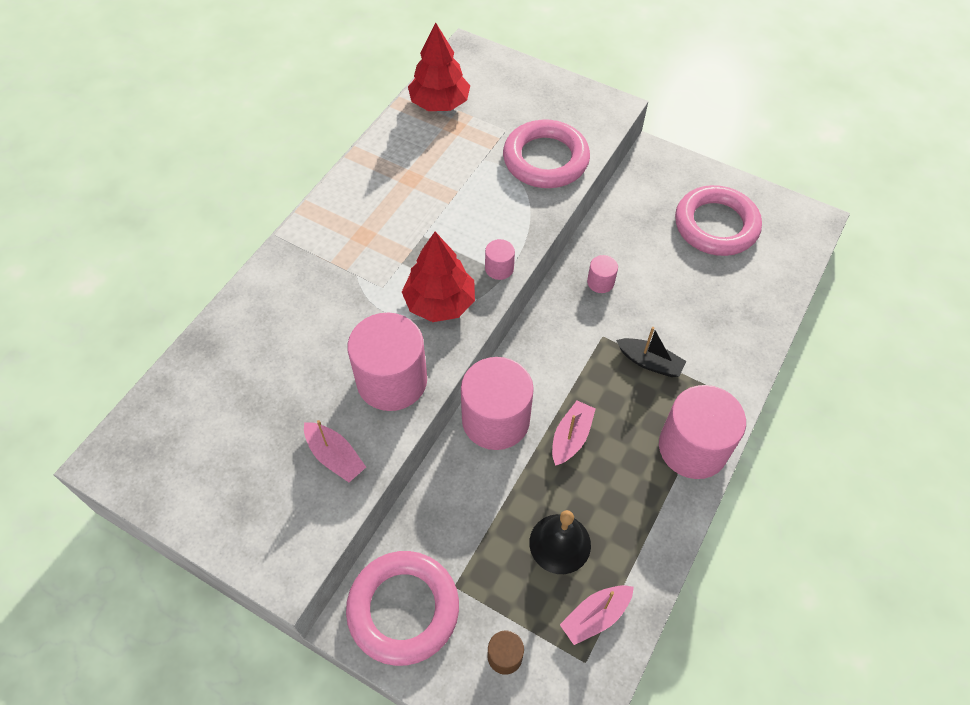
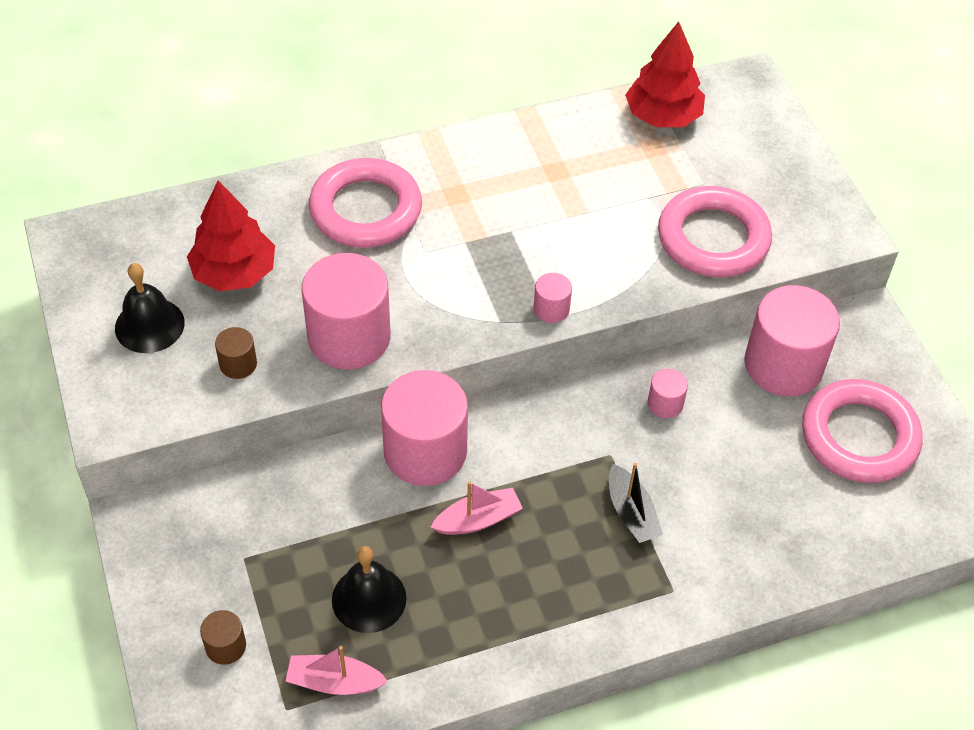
camera: 40 degrees right, 5 degrees down
(240, 478) = (149, 325): none -> black bell
(335, 456) = (238, 364): pink boat -> brown cylinder
(403, 609) = (185, 541): pink ring -> pink ring (366, 210)
(440, 302) = (462, 301): red tree -> red tree (234, 273)
(692, 447) = (586, 620): pink cylinder -> pink cylinder (783, 365)

